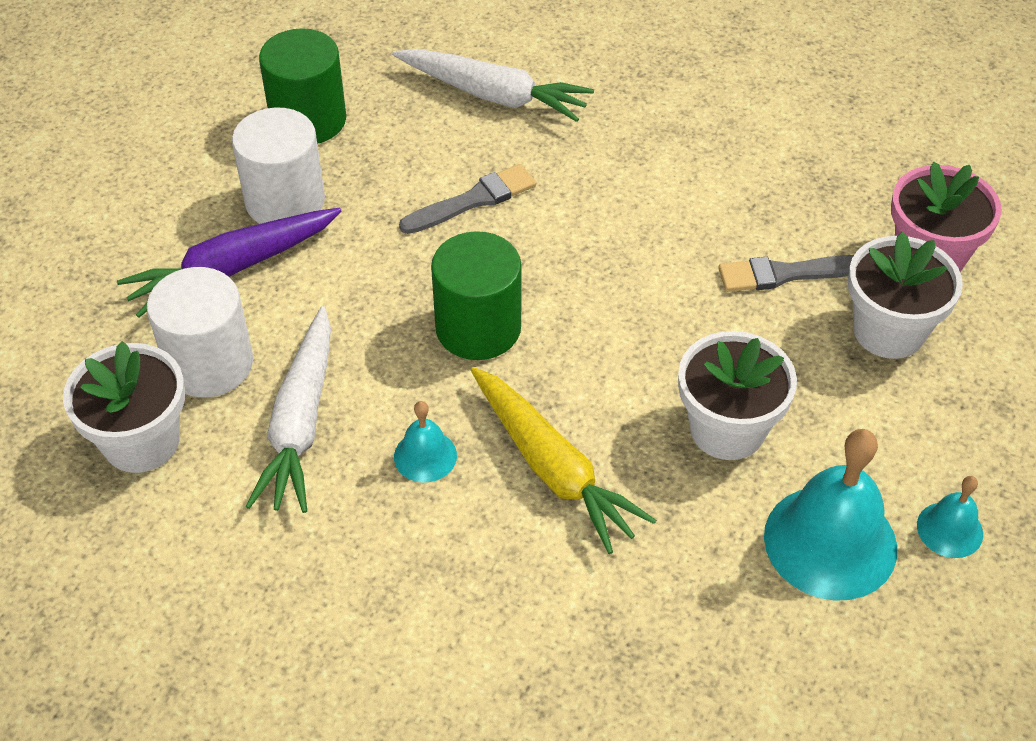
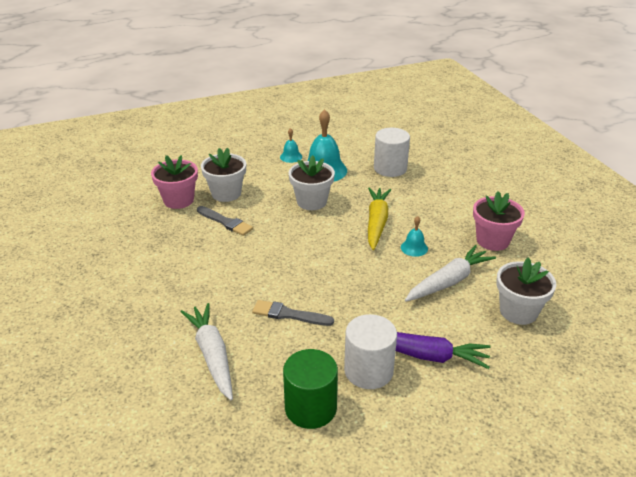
camera: 135 degrees left, 15 degrees down
(209, 364) = (468, 322): white cylinder -> white cylinder (390, 168)
(298, 590) = (492, 240): none -> pink flower pot
(478, 328) = (349, 270): green cylinder -> none

